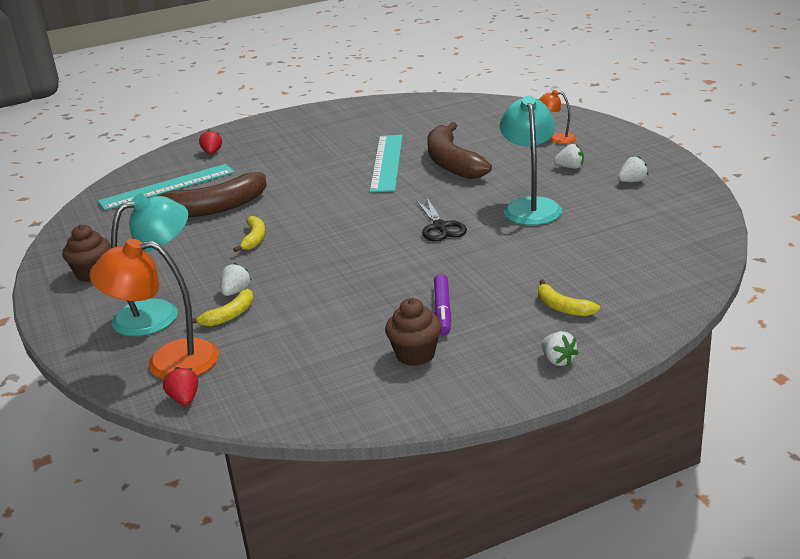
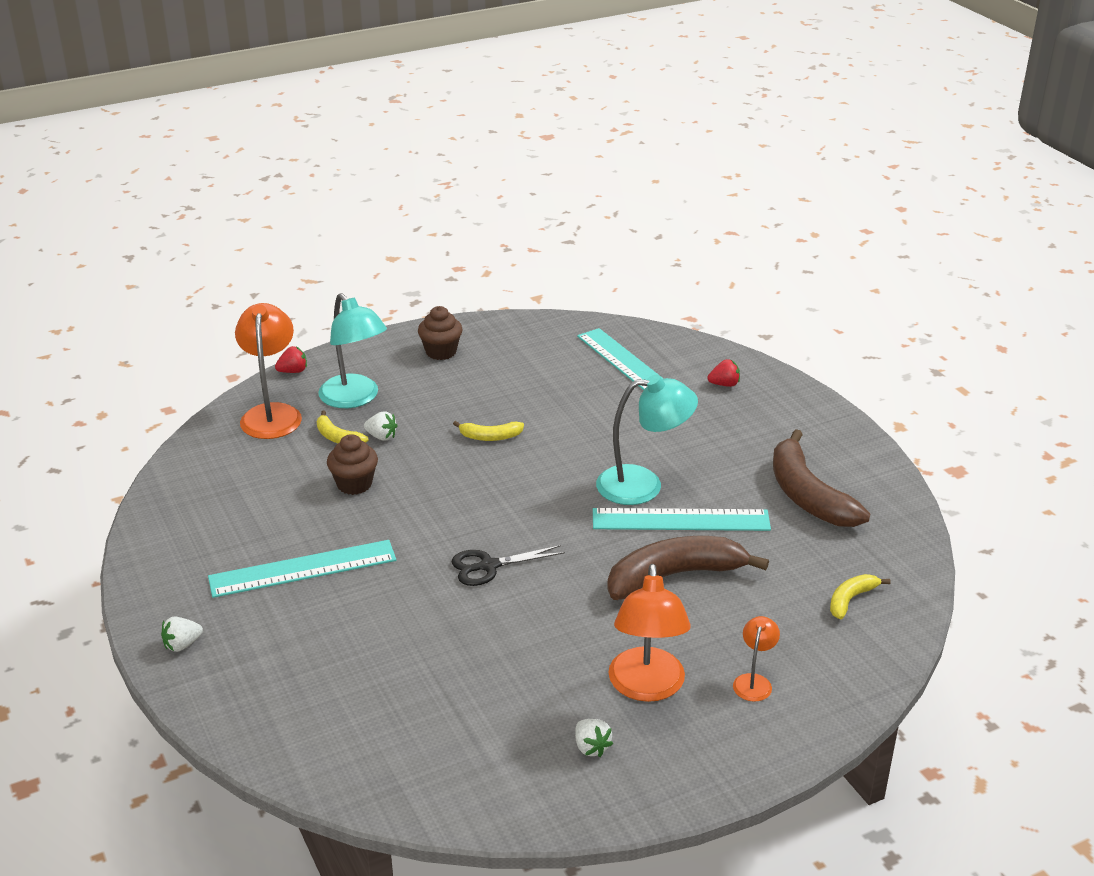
camera: 85 degrees right, 5 degrees up
(184, 399) = (212, 429): red strawberry -> red strawberry (293, 371)
(212, 208) = (569, 402): brown banana -> brown banana (808, 495)
(415, 355) = (228, 552): brown cupcake -> brown cupcake (354, 484)
(442, 310) = (303, 568): purple marker -> turquoise ruler
(531, 206) = (530, 643): turquoise lamp -> turquoise lamp (643, 485)
(562, 307) = (279, 654): yellow banana -> yellow banana (850, 600)
(570, 167) = (647, 687): white strawberry -> orange lamp

